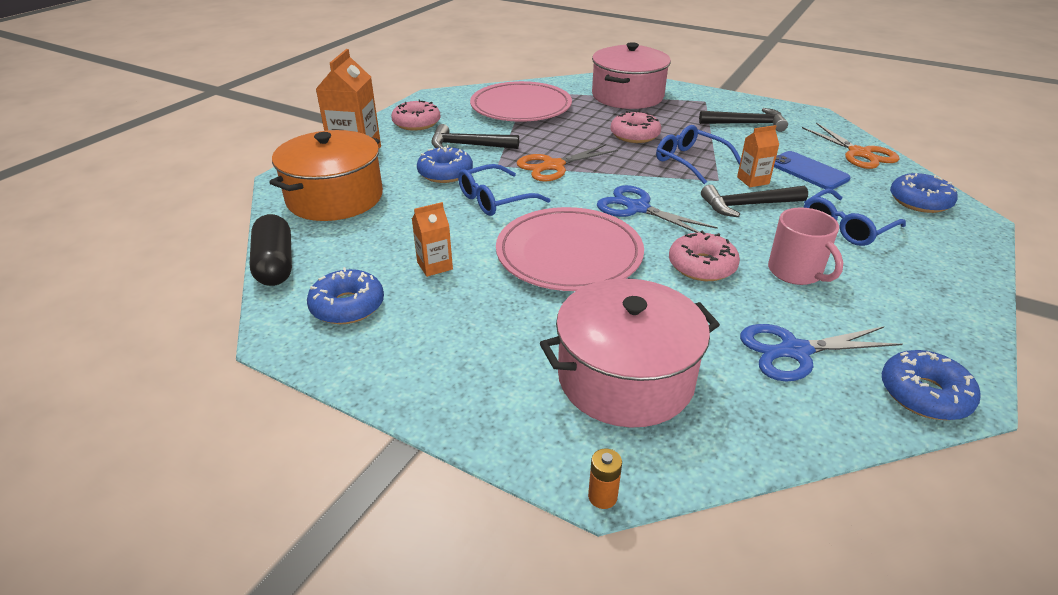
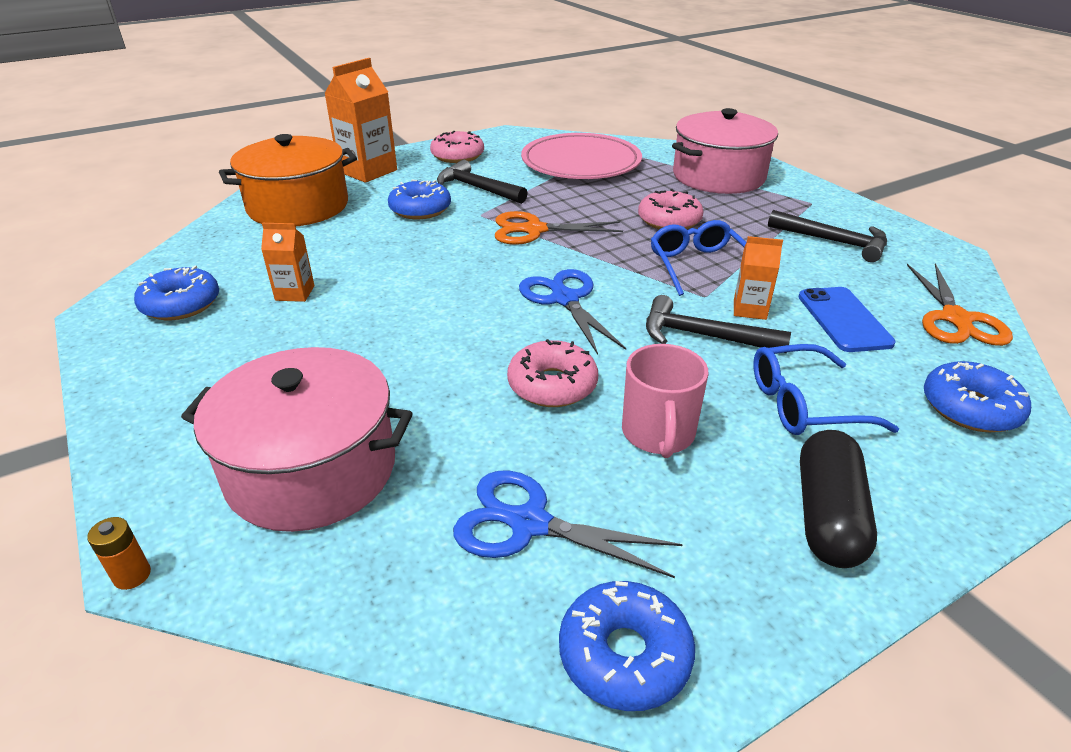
camera: 30 degrees right, 0 degrees up
(275, 264) = (179, 250): black capsule -> black capsule (827, 515)
(495, 200) = (431, 247): blue glasses -> none
(569, 254) = (428, 323): pink plate -> none

